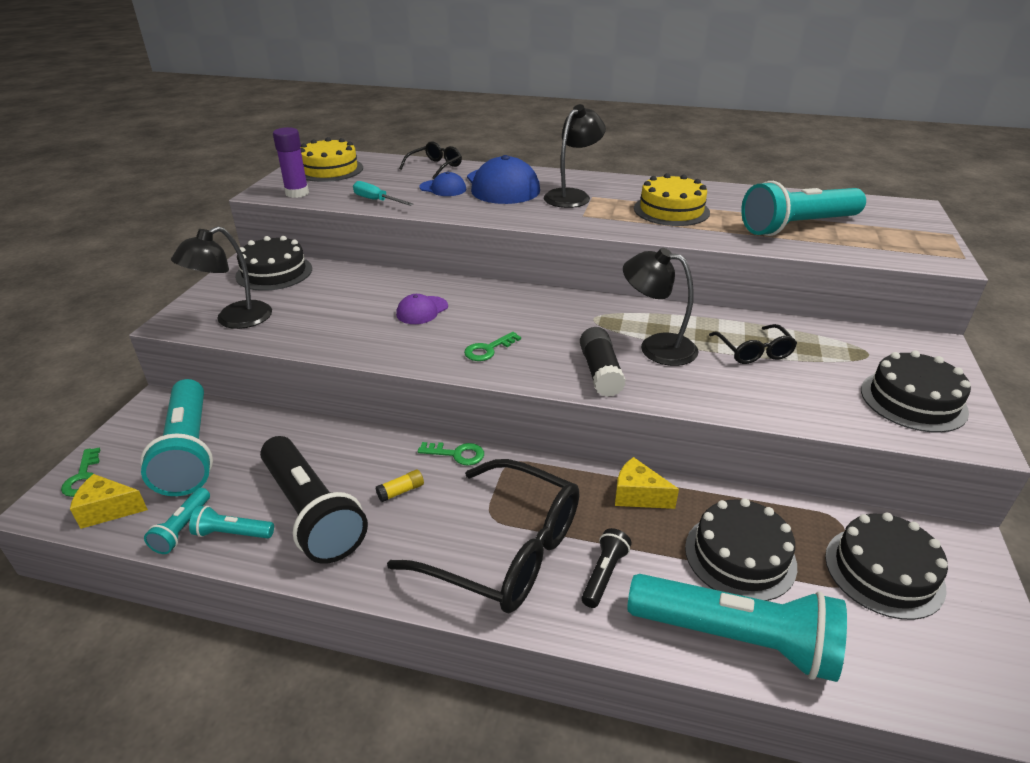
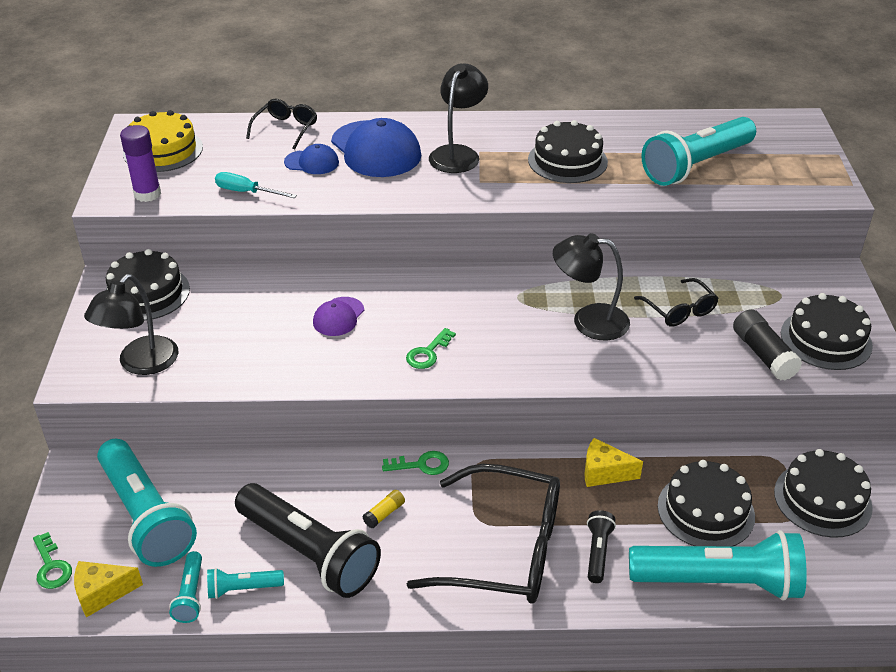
camera: 15 degrees left, 5 degrees up
(600, 372) = (545, 360): black glue stick -> black glue stick (763, 355)
(671, 210) = (567, 161): yellow cake -> black cake

